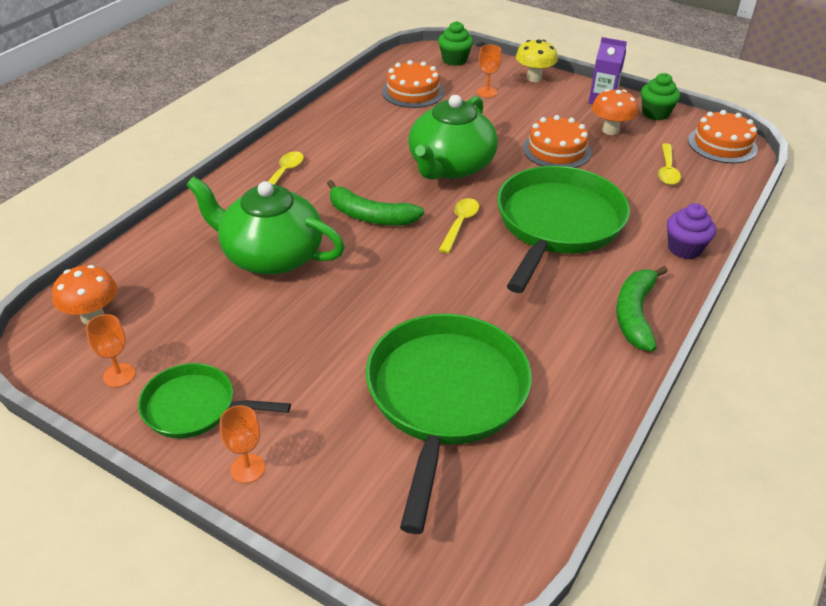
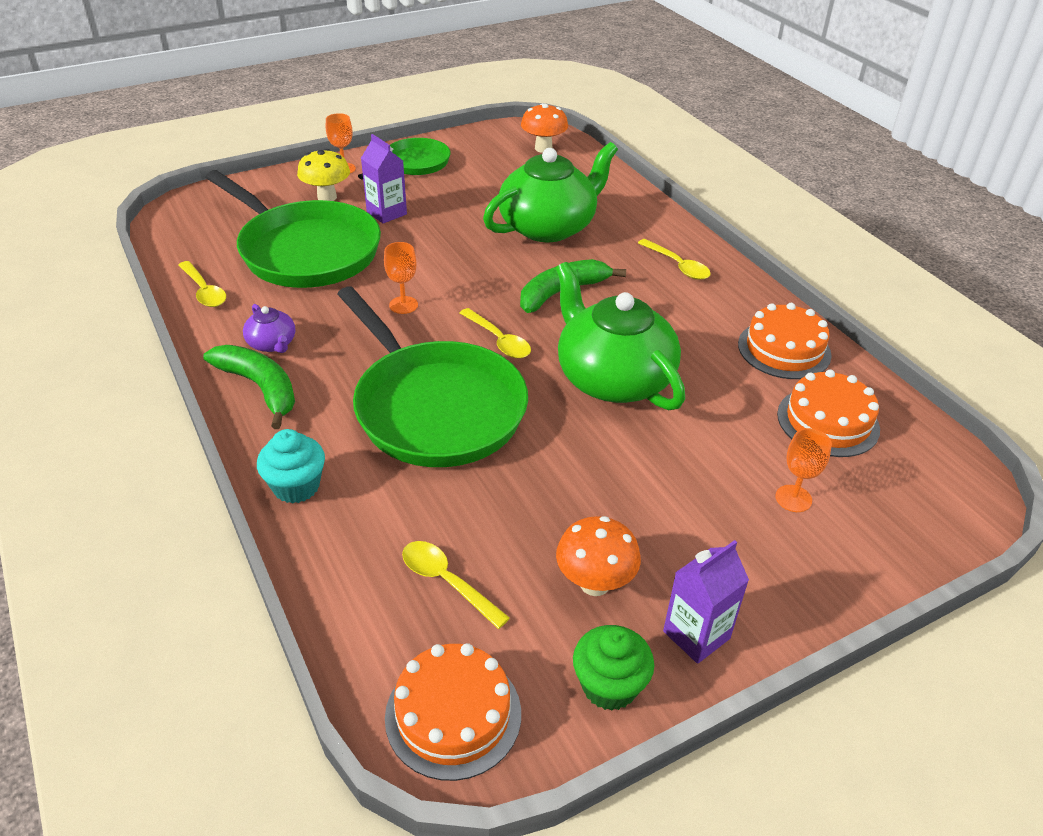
camera: 120 degrees right, 0 degrees up
(119, 375) = (473, 147): orange goblet -> orange goblet (403, 305)
(326, 374) = (386, 213): none -> purple carton
(454, 60) = (928, 512): green cupcake -> none
(534, 78) = (820, 582): yellow mushroom -> yellow mushroom (327, 197)
(556, 150) = (583, 490): orange cake -> orange cake (784, 349)
(573, 431) = (204, 291): none -> yellow spoon
(587, 337) = (272, 344): none -> purple teapot
(684, 249) = (296, 486): purple cupcake -> turquoise cupcake

